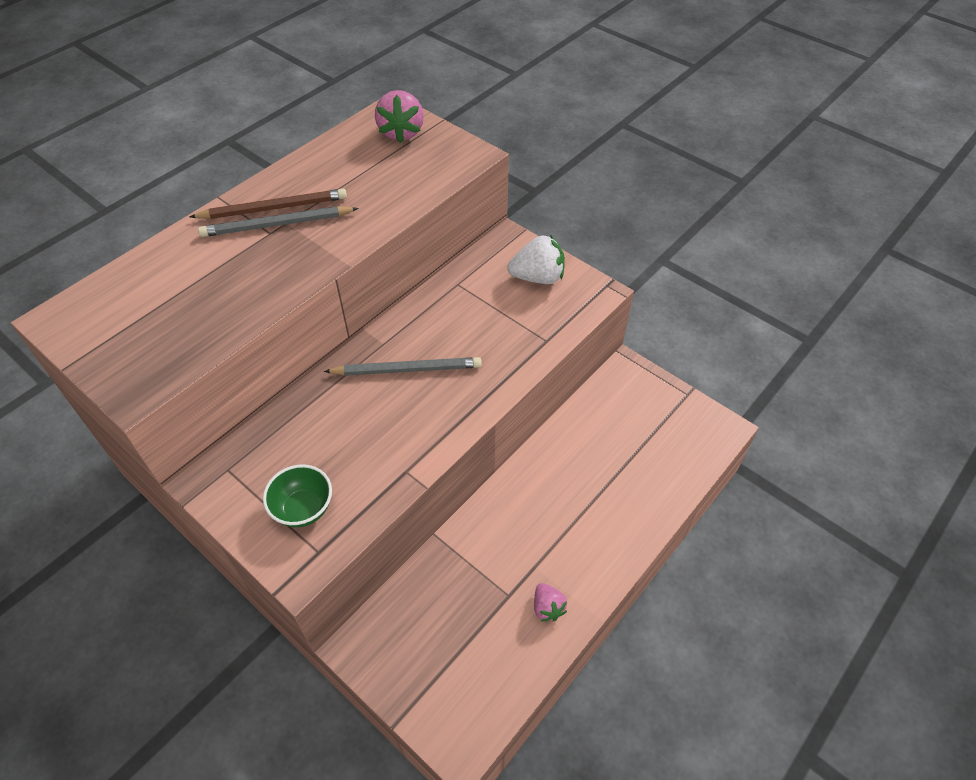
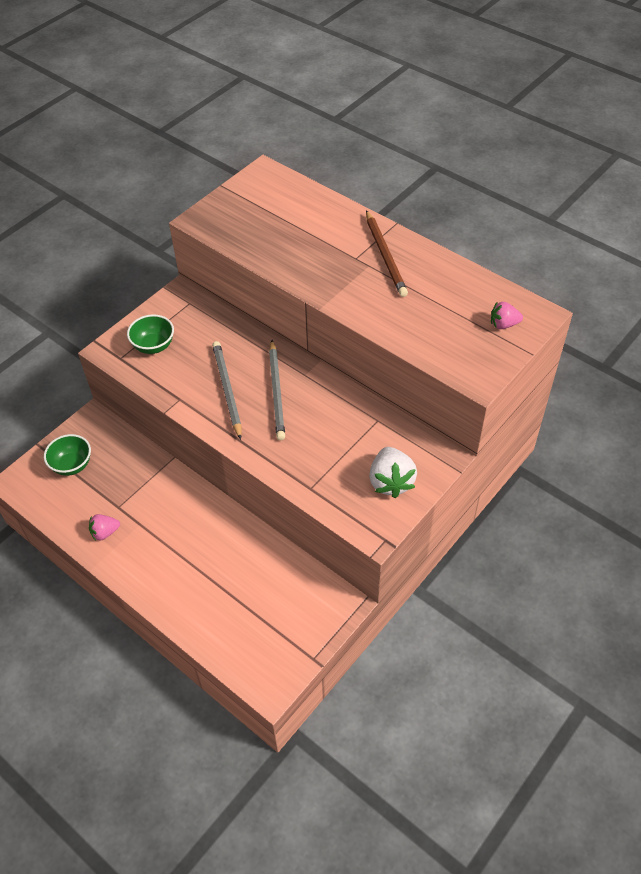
camera: 90 degrees right, 0 degrees up
(277, 225) = (365, 260): grey pencil -> grey pencil (227, 390)
(401, 132) = (503, 324): pink strawberry -> pink strawberry, size x0.59
(437, 666) = (72, 465): none -> green bowl

